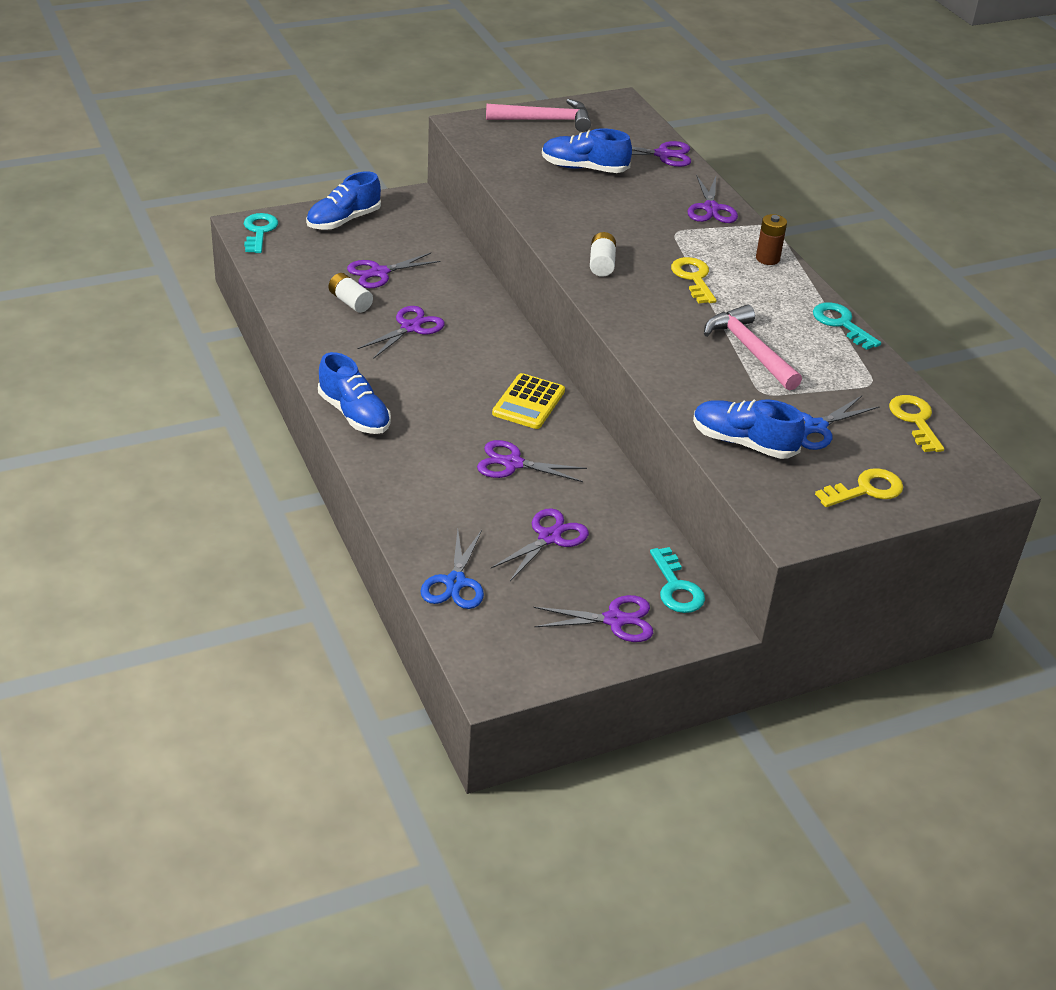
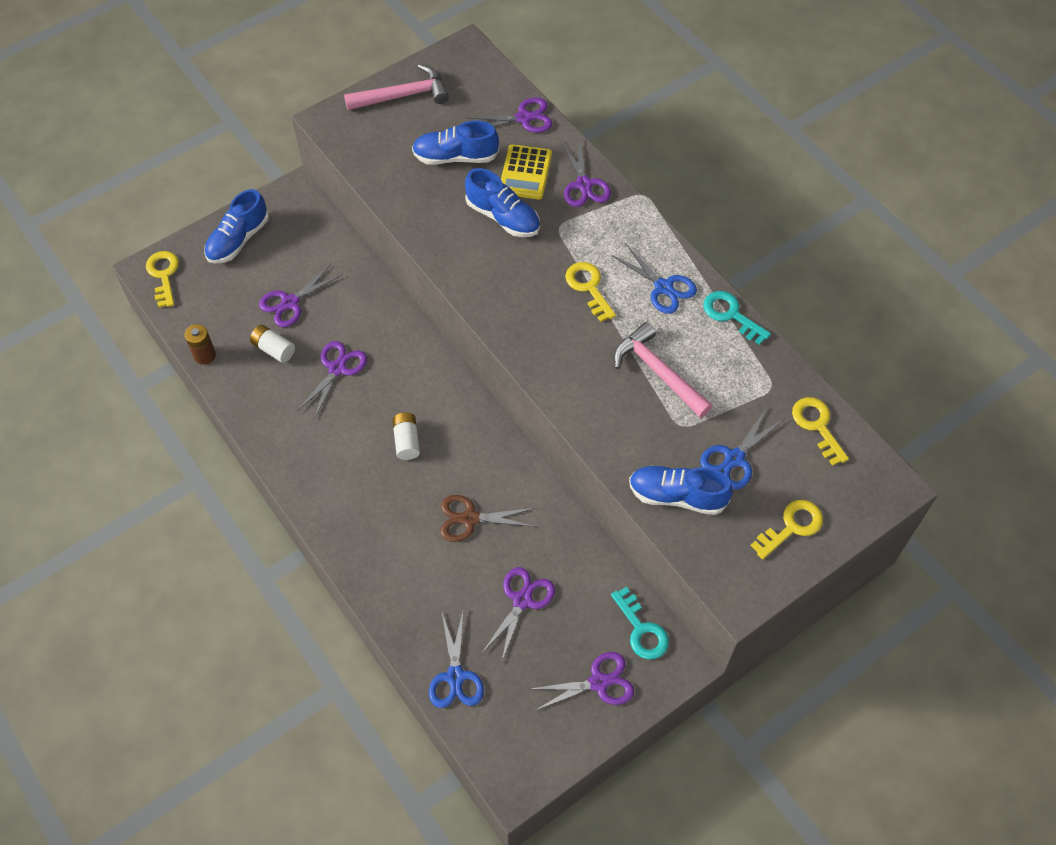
camera: 10 degrees left, 20 degrees up
(259, 231) = (163, 275): turquoise key -> yellow key
(354, 414) = (316, 495): blue shoe -> blue shoe (503, 217)
(512, 464) = (470, 519): purple scissors -> brown scissors
(528, 402) = (465, 438): yellow calculator -> yellow calculator (525, 173)
(601, 264) = (502, 290): white battery -> white battery (406, 441)
(767, 259) = (649, 242): brown battery -> brown battery (205, 355)
(774, 292) = (663, 287): none -> blue scissors

